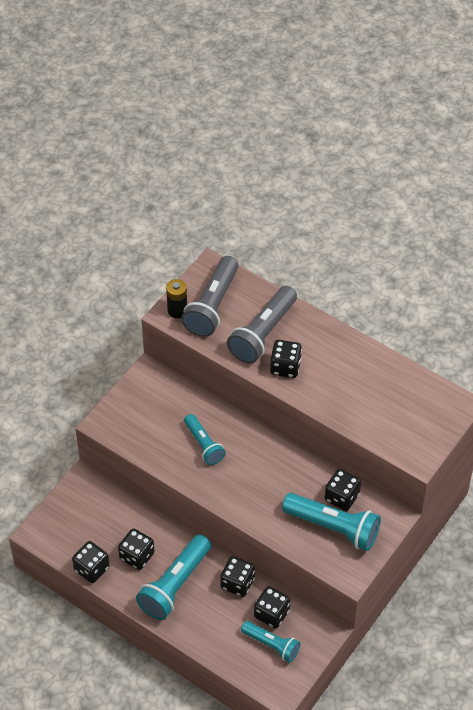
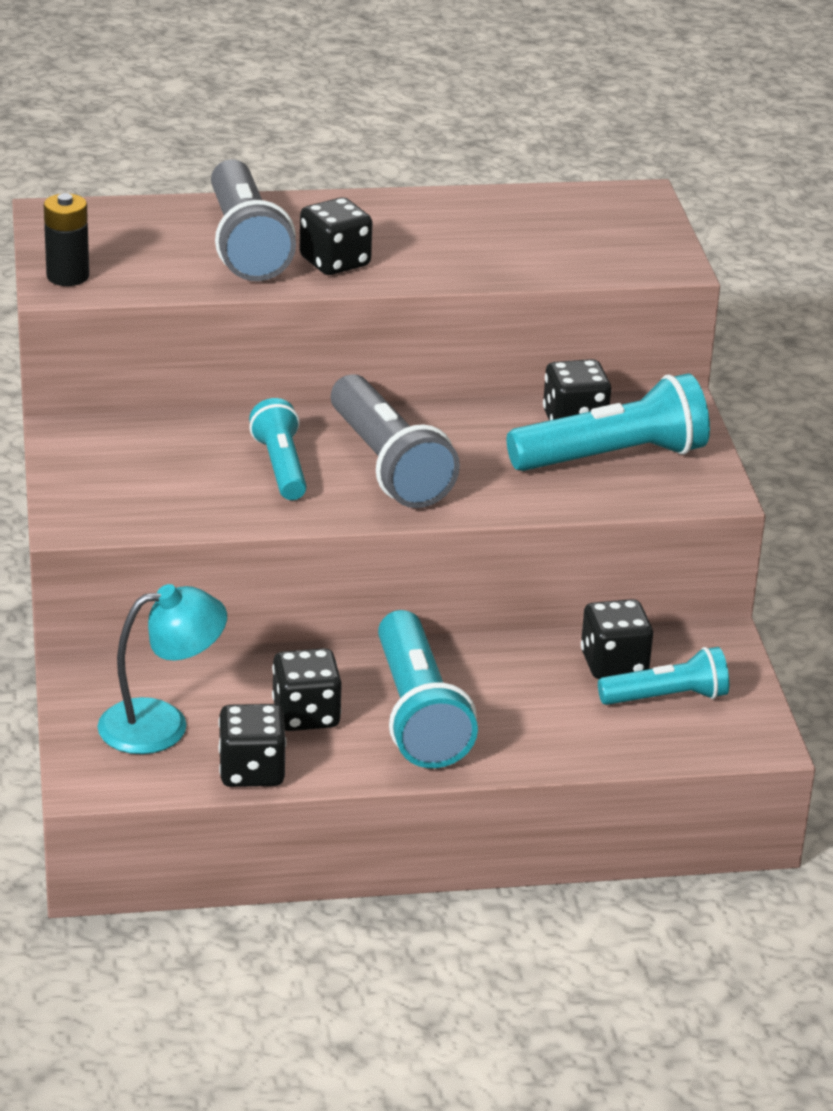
camera: 45 degrees left, 20 degrees down
(86, 524) = (162, 724): none -> turquoise lamp
(203, 445) = (281, 467): turquoise flashlight -> turquoise flashlight turned 120 degrees counterclockwise
(212, 306) = (118, 249): grey flashlight -> grey flashlight (388, 465)
(237, 583) = (512, 659): black dice -> none

